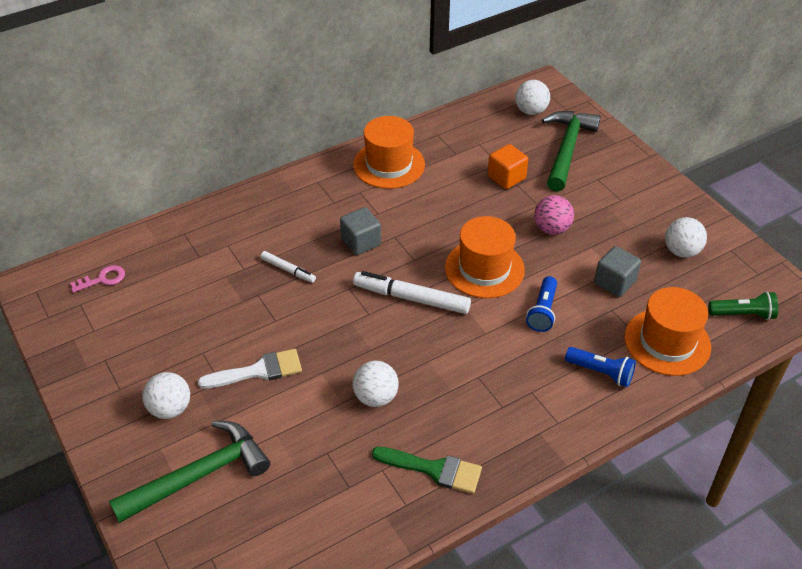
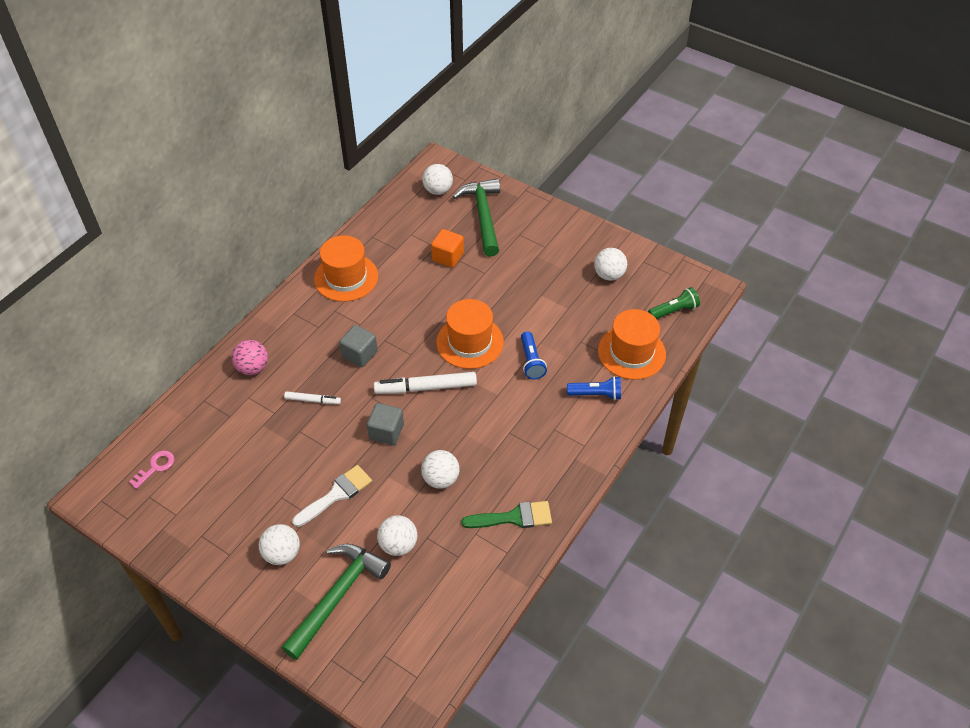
camera: 25 degrees left, 5 degrees up
(292, 448) = (398, 544): none -> white ball
(551, 229) = (504, 290): pink ball -> pink ball (253, 368)
(614, 282) = (572, 318): grey cube -> grey cube (386, 432)

